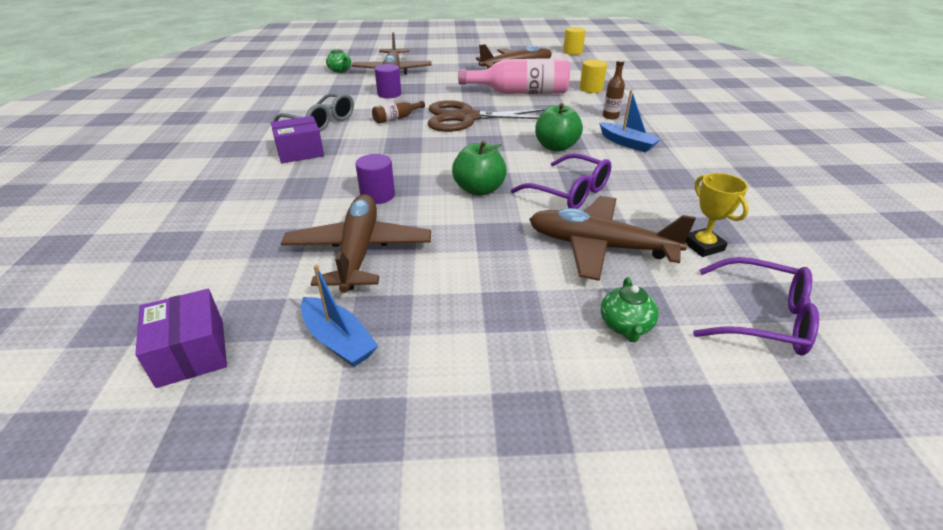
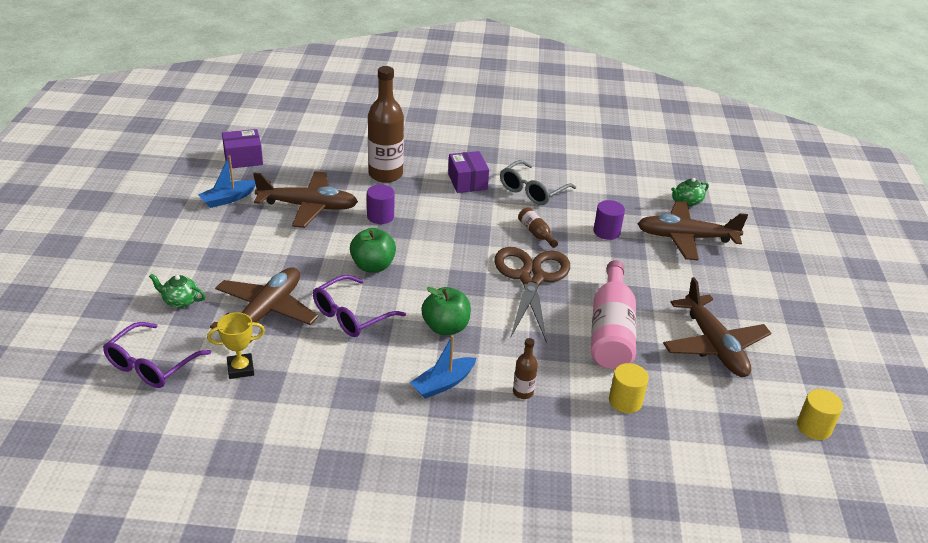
camera: 95 degrees right, 0 degrees up
(276, 202) = (385, 174): none -> brown bottle

